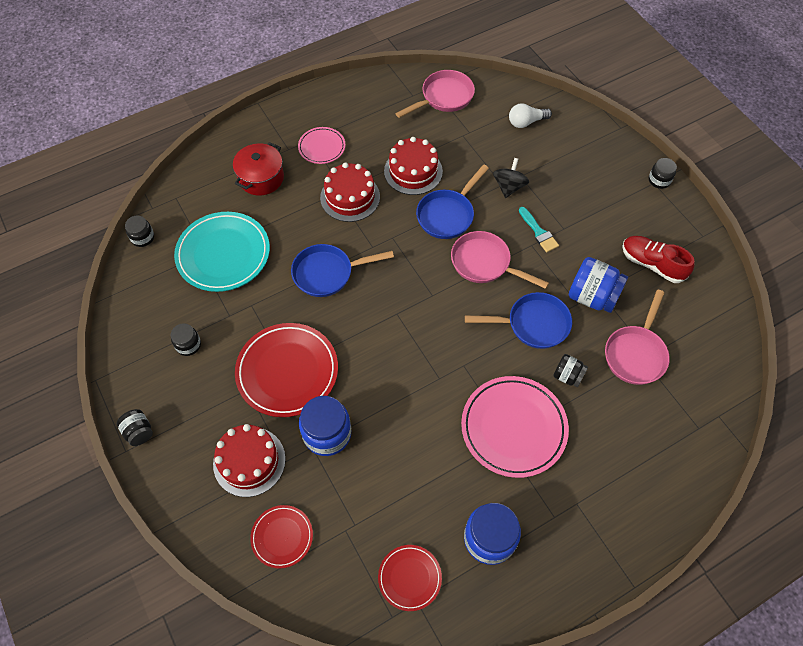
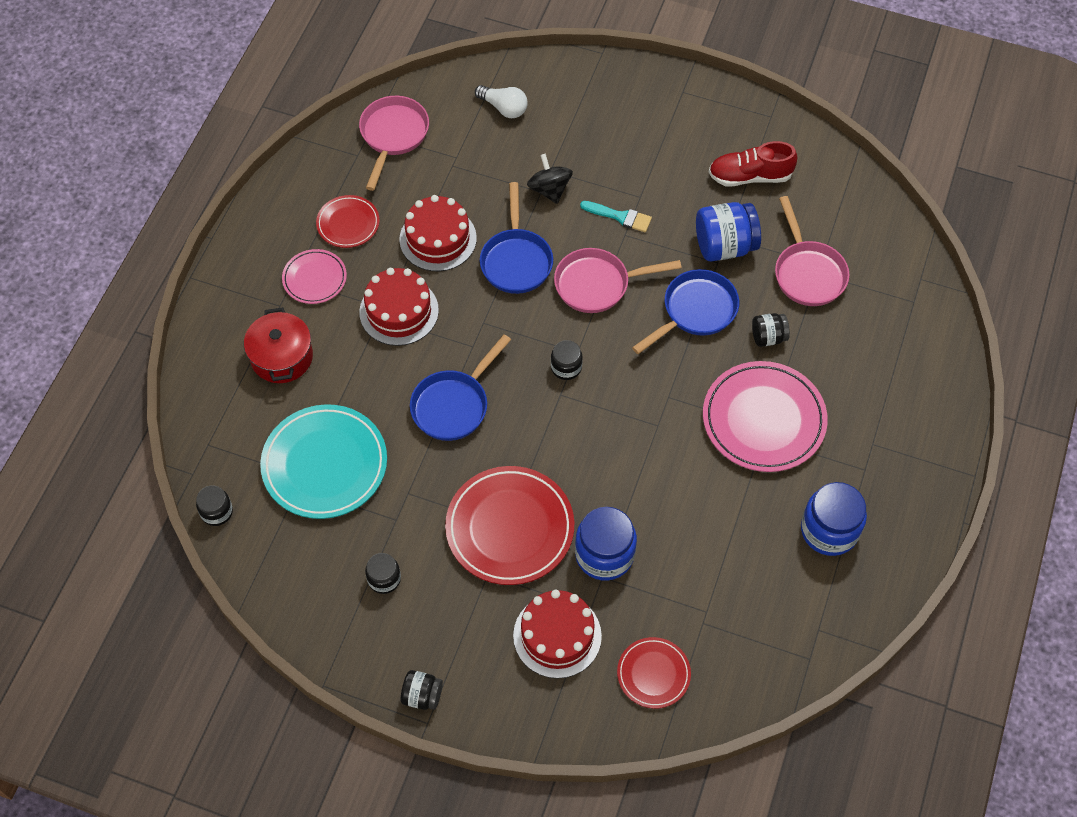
camera: 40 degrees left, 0 degrees up
(409, 578) = (794, 616): red plate -> red plate (348, 224)
(526, 122) = (504, 108): white light bulb -> white light bulb turned 90 degrees counterclockwise
(659, 180) = (685, 85): black jar -> black jar (566, 367)

